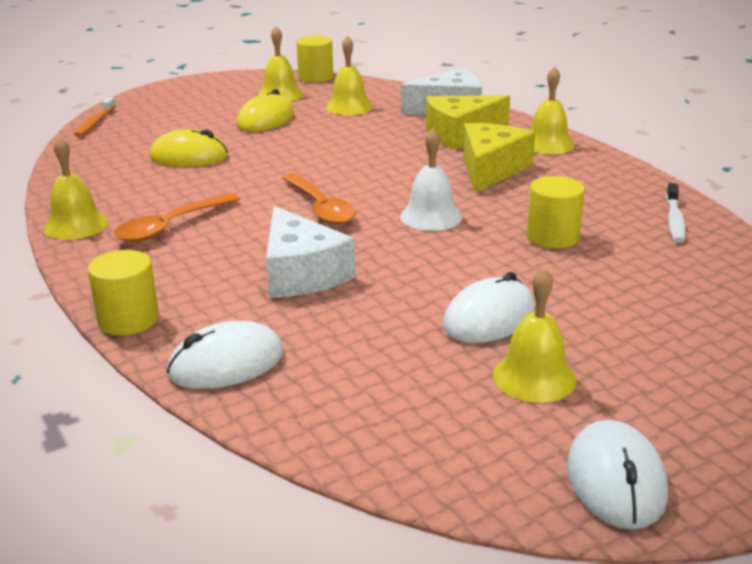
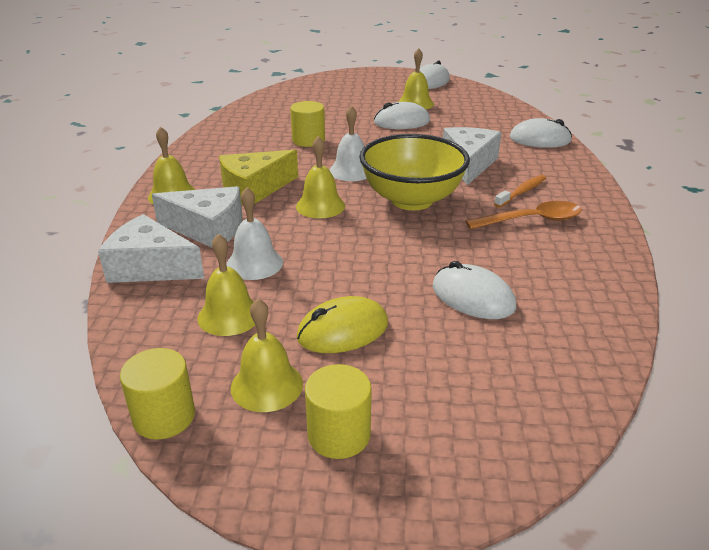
camera: 145 degrees left, 5 degrees up
(76, 225) = (609, 246): yellow bell -> yellow bell (320, 206)
(95, 123) = (562, 427): orange toothbrush -> orange toothbrush (522, 192)
(128, 320) = (583, 169): yellow cylinder -> yellow cylinder (339, 435)
(189, 156) = (473, 297): yellow mouse -> white mouse
(320, 207) = (411, 200): orange spoon -> yellow bowl
(382, 129) = (254, 263): none -> white bell
(460, 135) = (208, 229): yellow cheese -> white cheese
(674, 220) = (232, 129): white toothbrush -> none

